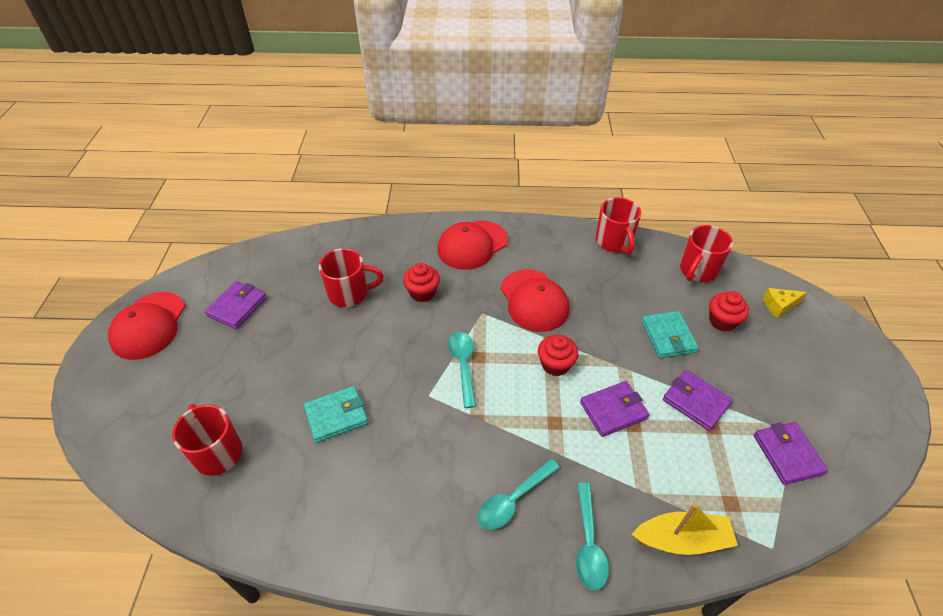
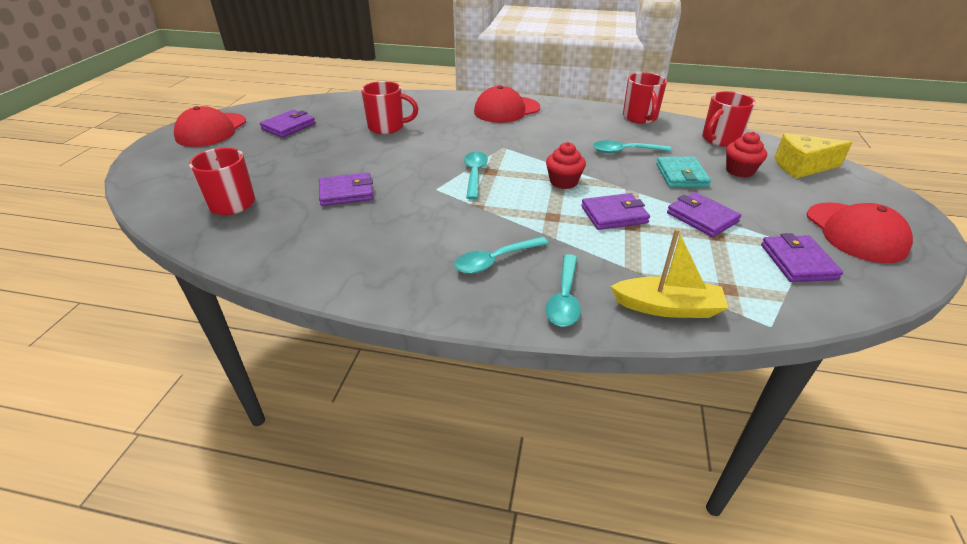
camera: 10 degrees right, 10 degrees down
(336, 415) = (346, 192): turquoise wallet -> purple wallet
(422, 292) = (452, 131): red cupcake -> none
(534, 300) = (554, 144): red cap -> red cap (855, 232)
(607, 304) = (625, 151): none -> turquoise spoon
(779, 306) = (801, 167): yellow cheese -> yellow cheese, size x1.65

